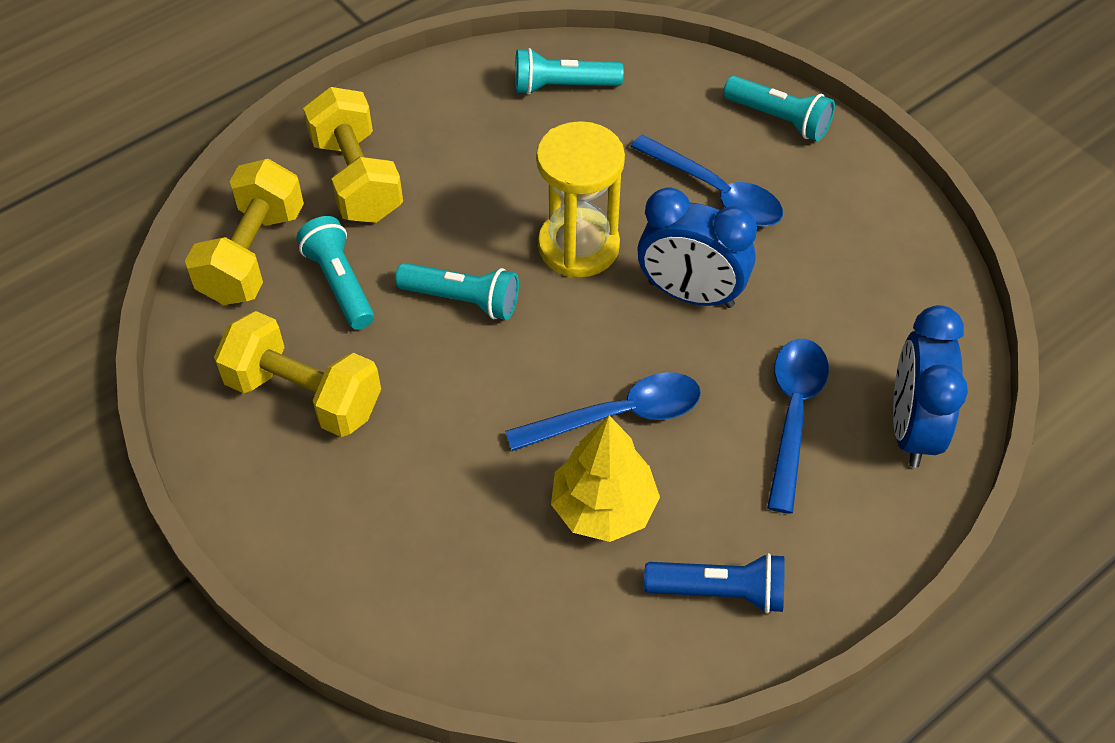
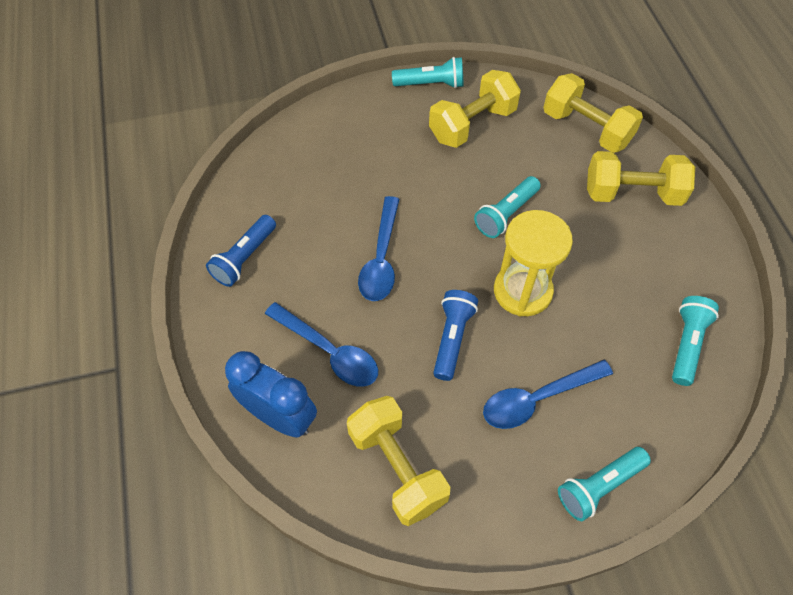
camera: 115 degrees right, 5 degrees up
(339, 283) = (546, 161): turquoise flashlight -> turquoise flashlight (431, 84)
(604, 508) = (326, 227): yellow tree -> none
(690, 294) = (452, 338): blue clock -> blue flashlight
(884, 288) = (397, 468): none -> yellow dumbbell

